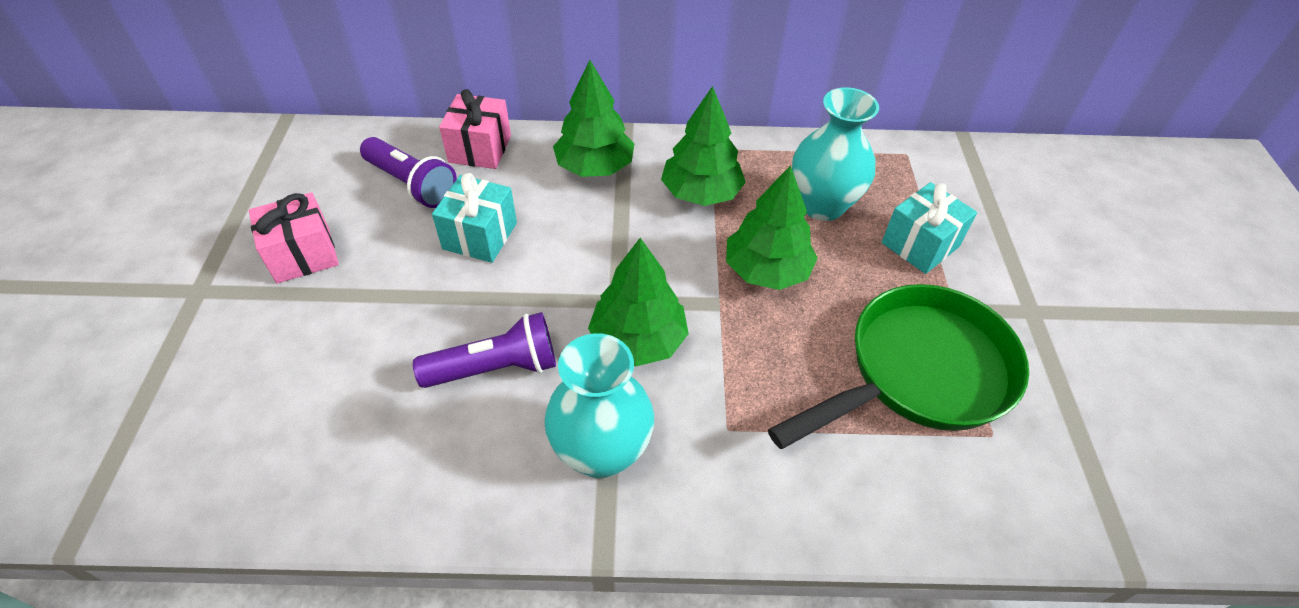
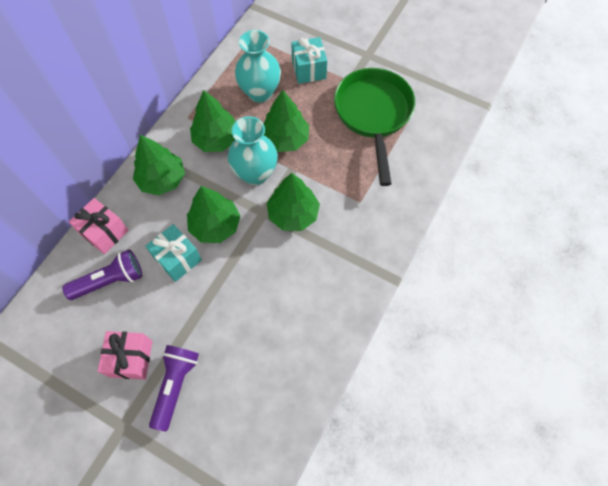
camera: 60 degrees left, 15 degrees up
(495, 368) = (273, 284): purple flashlight -> purple flashlight (175, 385)
(557, 253) = (215, 225): none -> green tree
(601, 452) = (344, 257): turquoise vase -> turquoise vase (255, 173)

